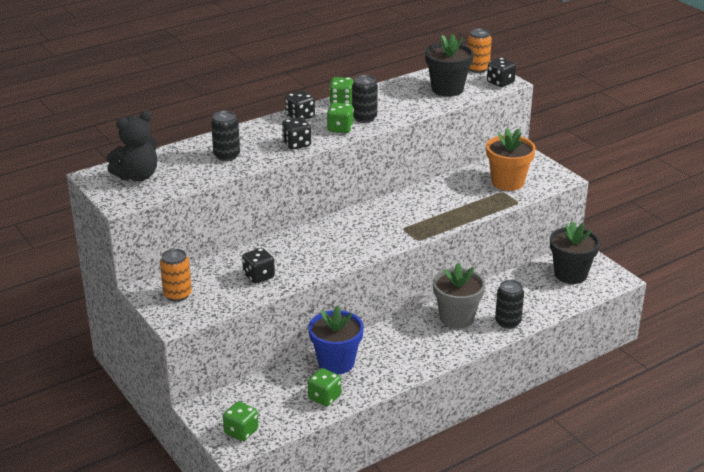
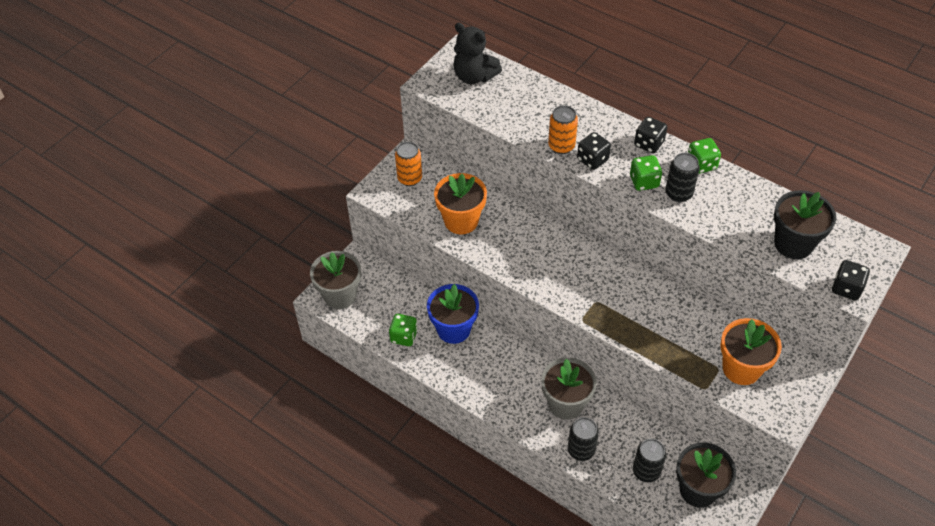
camera: 70 degrees right, 20 degrees up
(227, 156) = (541, 119): black can -> black can (646, 471)
(241, 431) = (340, 295): green dice -> grey flower pot
(258, 276) = (461, 221): black dice -> orange flower pot
(477, 69) = (866, 258): orange can -> orange can (561, 146)

